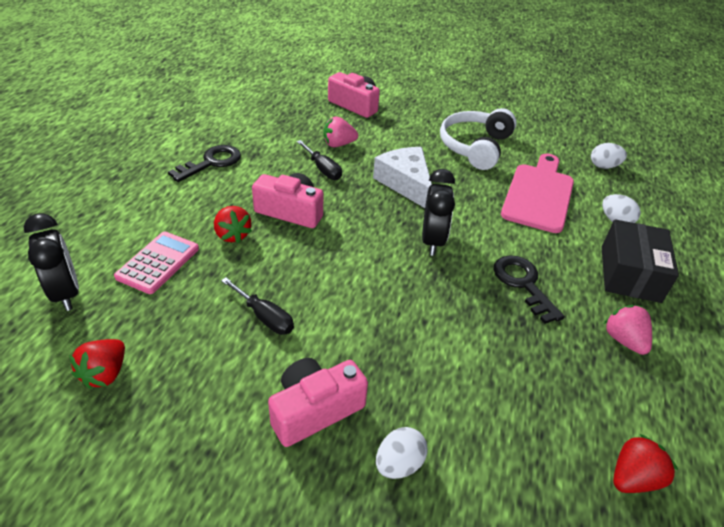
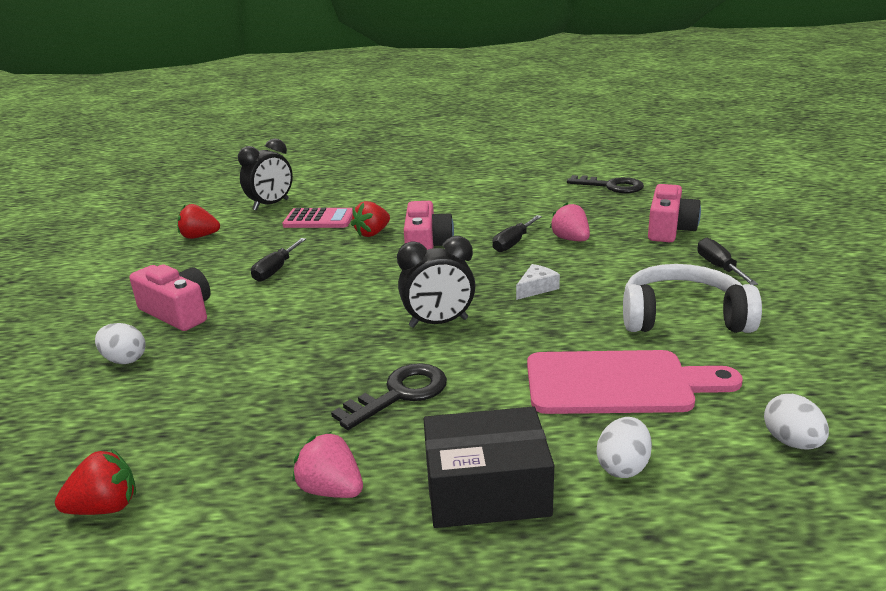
camera: 75 degrees right, 15 degrees down
(211, 163) = (469, 200): black key -> black key (611, 186)
(405, 183) = (536, 288): white cheese -> white cheese, size x0.51
(422, 112) = (719, 267): none -> black screwdriver
(624, 340) = (331, 489): pink strawberry -> pink strawberry turned 105 degrees counterclockwise
(633, 478) = (105, 507): red strawberry -> red strawberry turned 60 degrees counterclockwise

